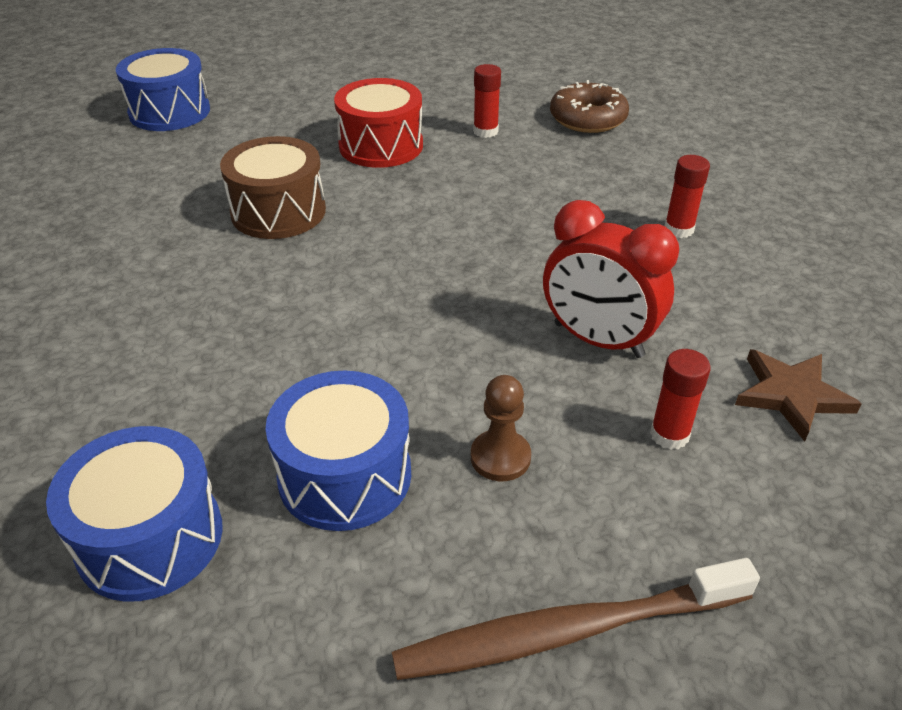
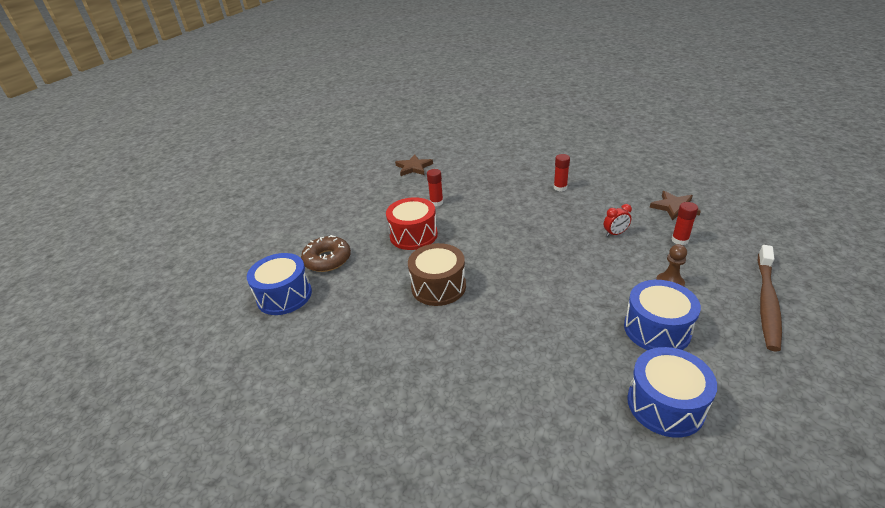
camera: 50 degrees left, 5 degrees down
(558, 77) = (413, 167): none -> brown star
(588, 118) = (457, 174): brown donut -> brown donut (327, 259)
(598, 340) = (615, 234): red clock -> red clock, size x0.50

